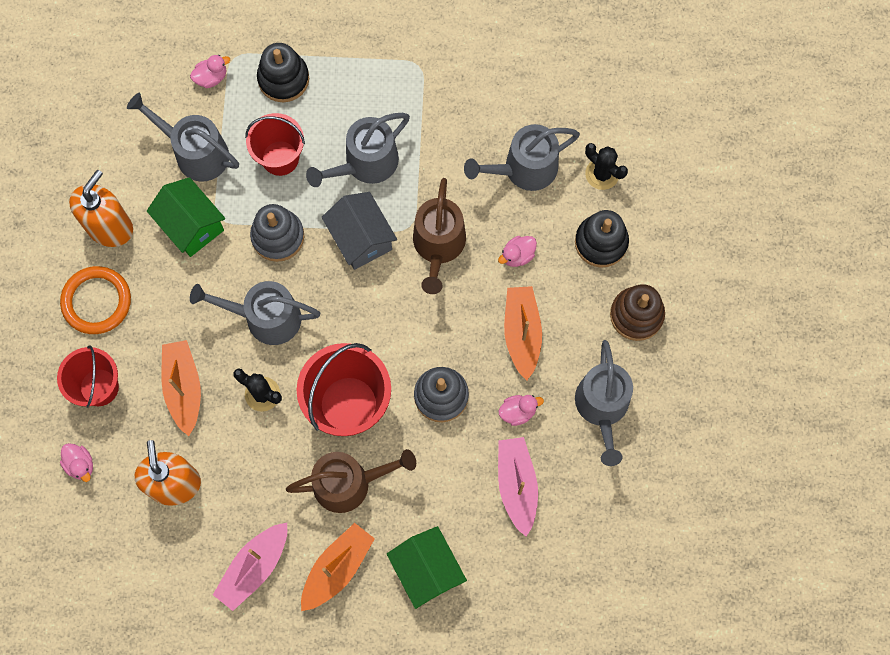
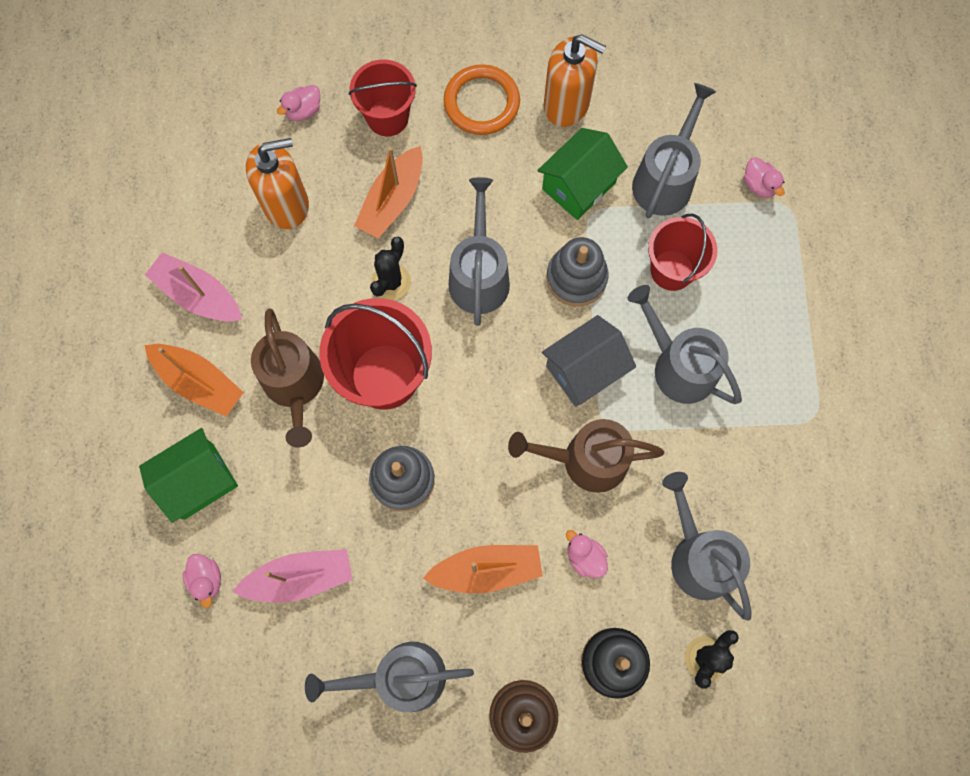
camera: 85 degrees right, 0 degrees up
(183, 388) = (392, 200): orange boat -> orange boat turned 135 degrees clockwise
(283, 79) = (770, 263): black stacking toy -> none
(518, 412) = (389, 572): pink duck -> pink duck (206, 579)

